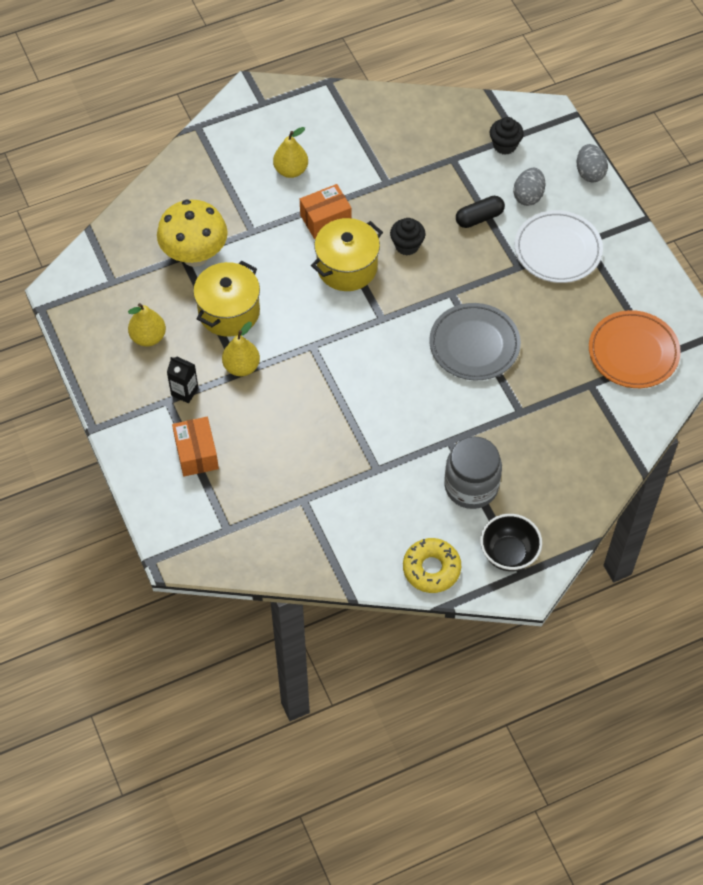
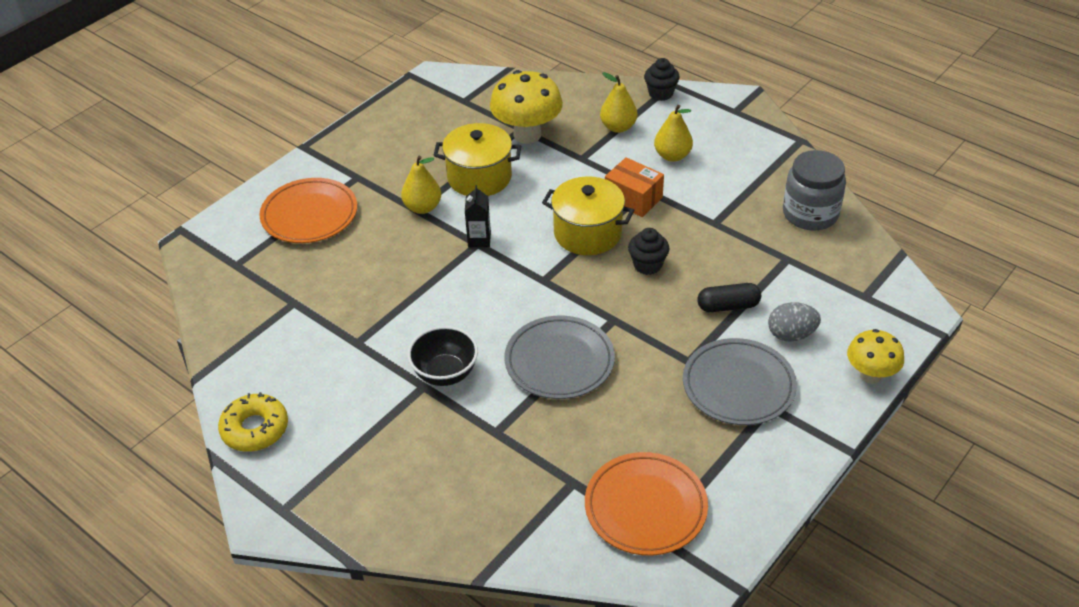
camera: 65 degrees right, 15 degrees down
(148, 337) = (418, 141): yellow pear -> yellow pear (618, 127)
(184, 392) = (373, 183): black carton -> black carton (479, 240)
(196, 453) = (309, 215): orange box -> orange plate
(471, 486) = (375, 424): grey jar -> grey jar (810, 214)
(479, 218) = (728, 306): black capsule -> black capsule turned 45 degrees counterclockwise
(504, 145) = (842, 291): black cupcake -> black cupcake (660, 93)
(508, 553) = (303, 488): black bowl -> black bowl (445, 373)
(557, 250) = (738, 386): white plate -> grey plate
(589, 173) = (870, 375): grey egg -> yellow mushroom

